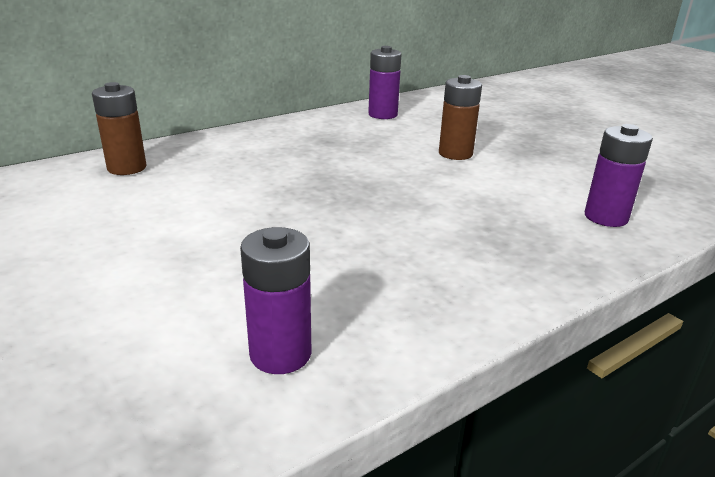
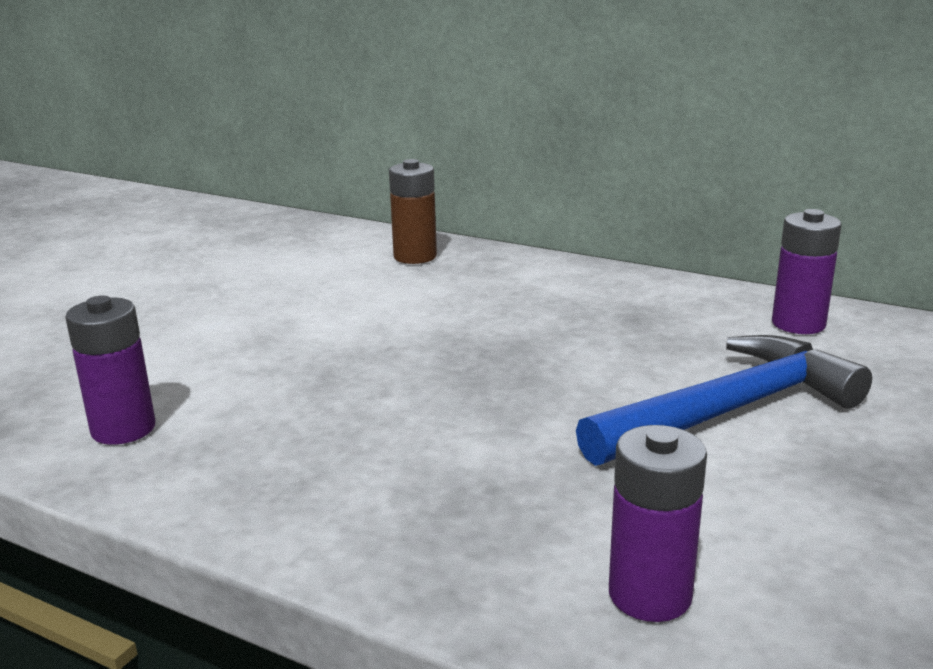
camera: 65 degrees right, 5 degrees down
(455, 154) = (729, 411): brown battery -> blue hammer

